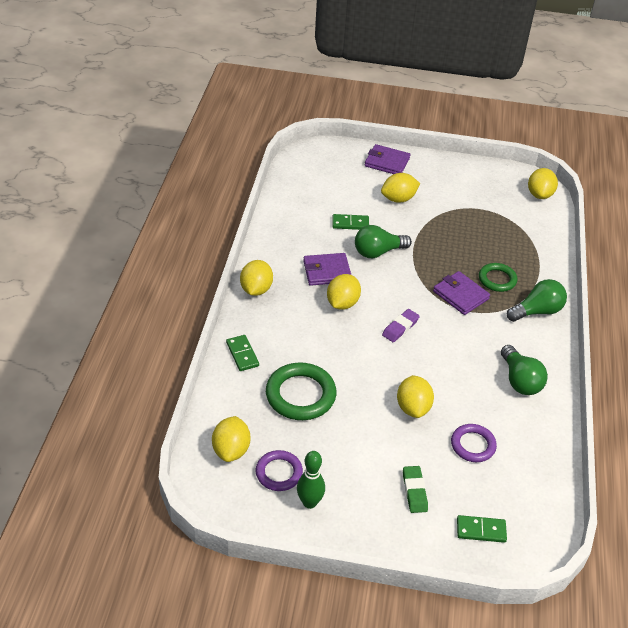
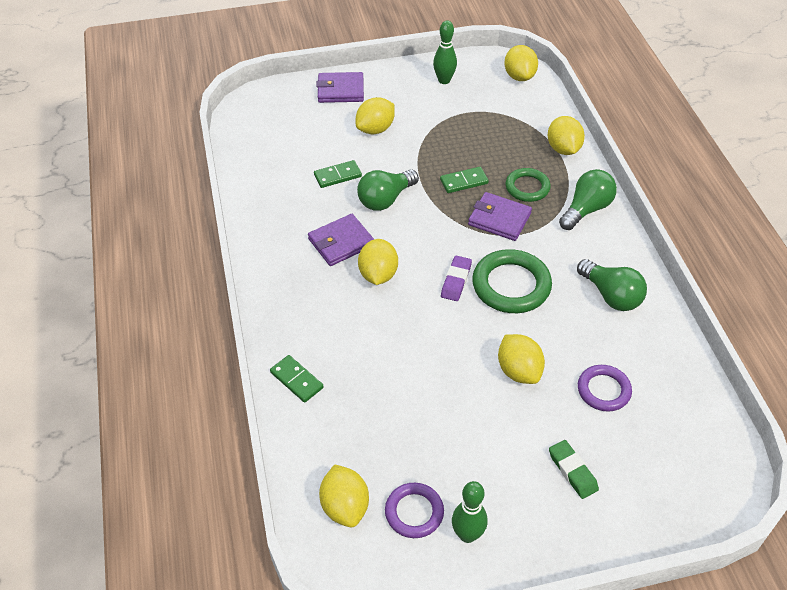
camera: 20 degrees left, 5 degrees up
(256, 289) = (271, 293): yellow lemon -> yellow lemon (563, 149)
(300, 395) = (389, 405): green ring -> green ring (511, 285)
(474, 179) = (444, 80): none -> green bowling pin
(481, 530) = (664, 488): green domino -> green domino (464, 181)

